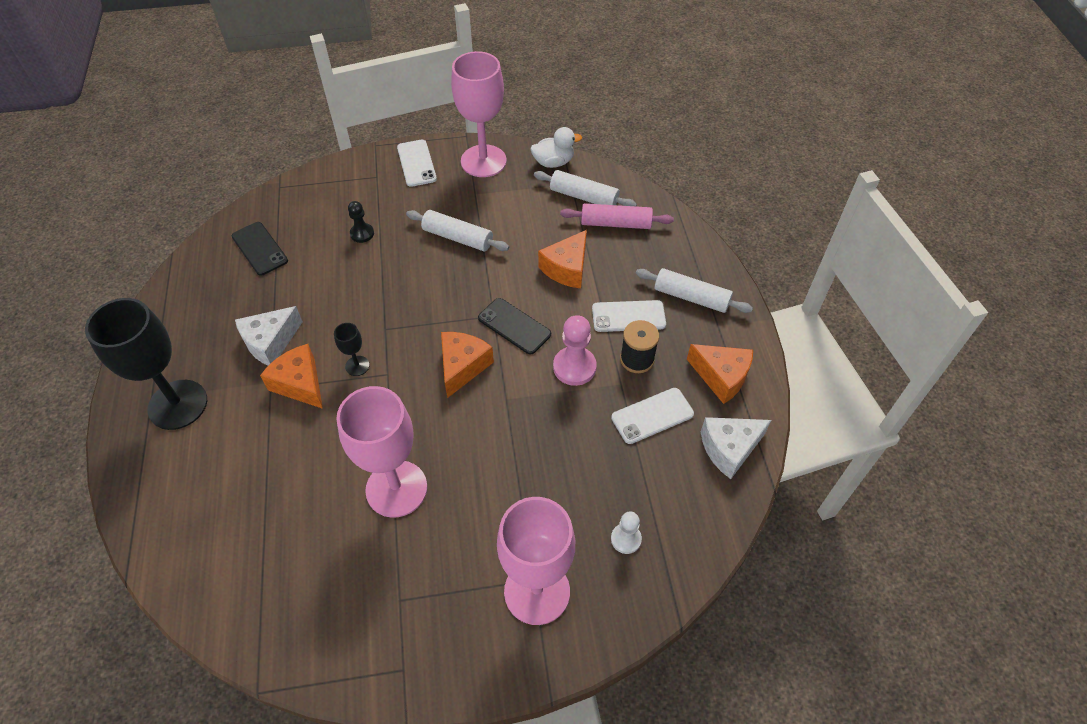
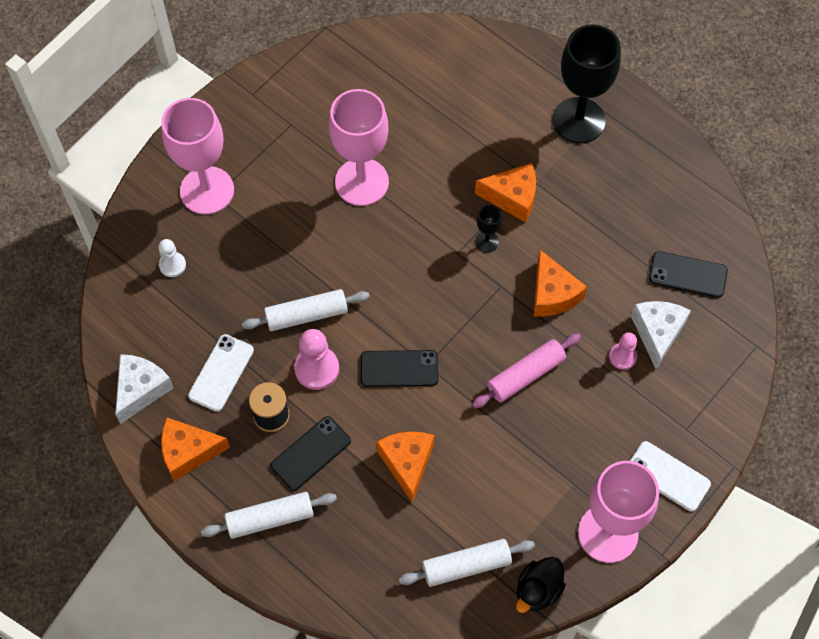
camera: 140 degrees right, 10 degrees up
(270, 342) = (573, 209): white cheese -> white cheese (657, 333)
(362, 233) = (622, 357): black pawn -> pink pawn
(458, 237) = (535, 419): white rolling pin -> white rolling pin (306, 315)
(462, 366) = (406, 302): orange cheese -> orange cheese (552, 294)
(553, 162) = (538, 590): white duck -> black duck
(615, 223) = (407, 555): pink rolling pin -> pink rolling pin (526, 375)
(628, 316) = (311, 453): white phone -> black phone

